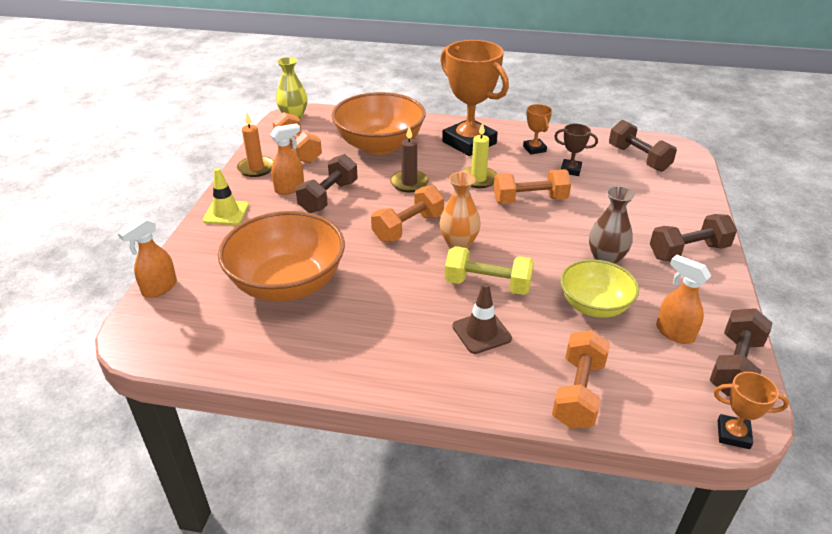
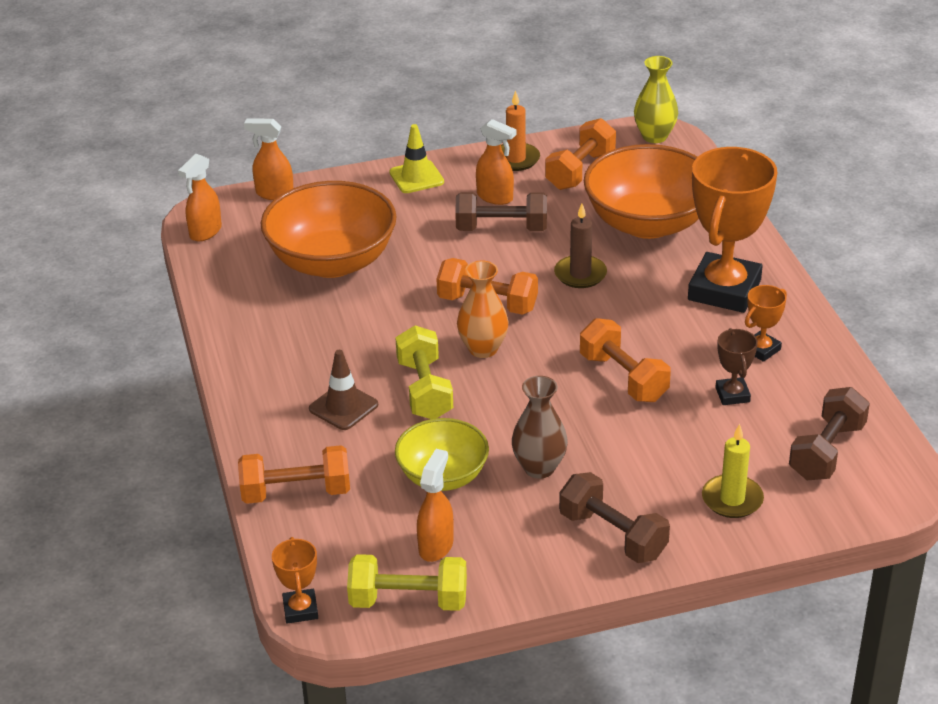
camera: 65 degrees right, 0 degrees up
(166, 346) = (205, 232): none -> orange spray bottle
(478, 179) = (637, 323): yellow candle -> yellow candle (732, 499)
(735, 366) = (408, 600): brown dumbbell -> yellow dumbbell

